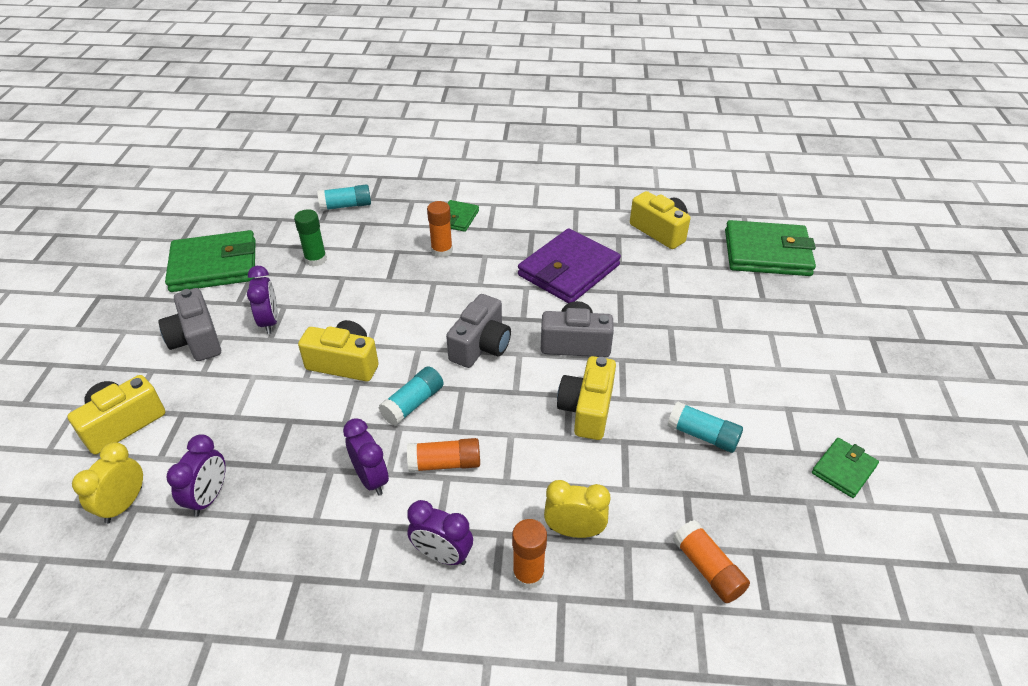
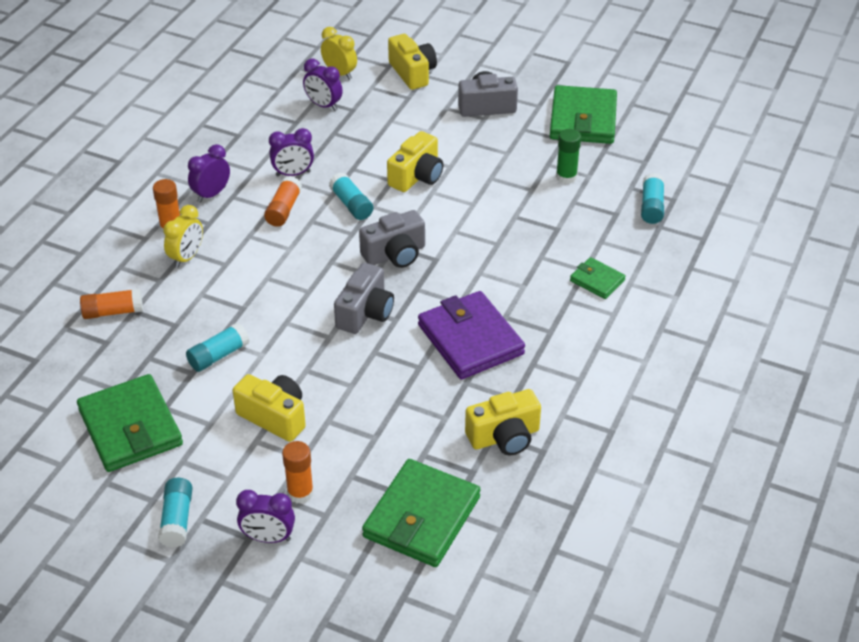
camera: 110 degrees right, 0 degrees up
(270, 322) = (489, 143): purple clock -> purple clock (268, 538)
(442, 251) = (544, 258): orange glue stick -> orange glue stick (300, 493)
(481, 346) = (395, 254): grey camera -> grey camera turned 75 degrees counterclockwise
(587, 410) = (286, 297): yellow camera -> yellow camera (274, 417)
(843, 469) = (130, 427): green wallet -> green wallet, size x1.97
(901, 389) = (177, 520): none -> turquoise glue stick

